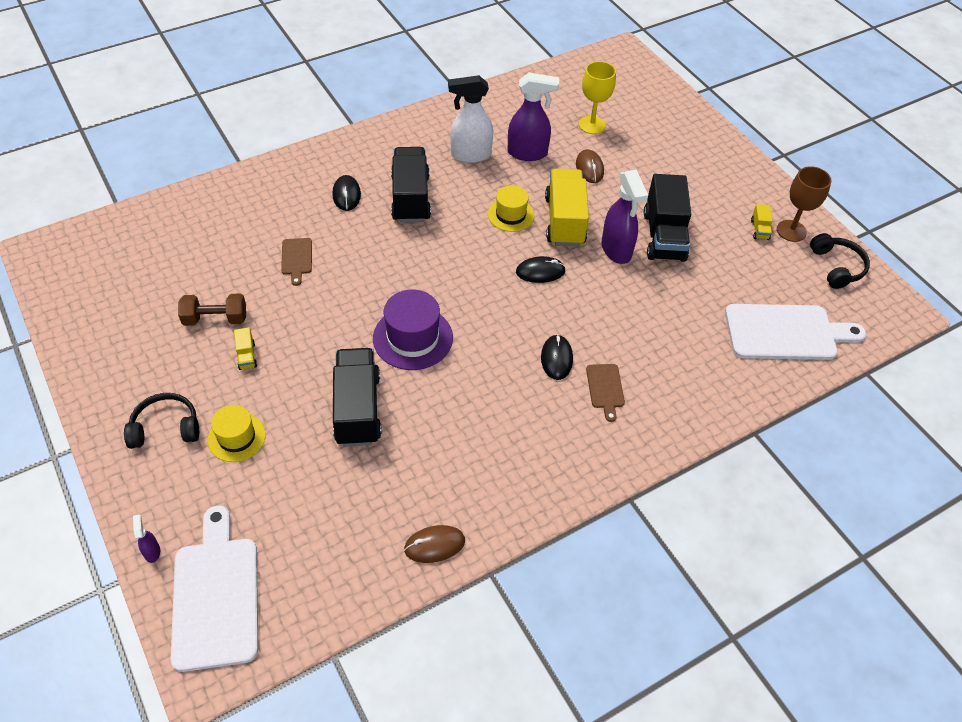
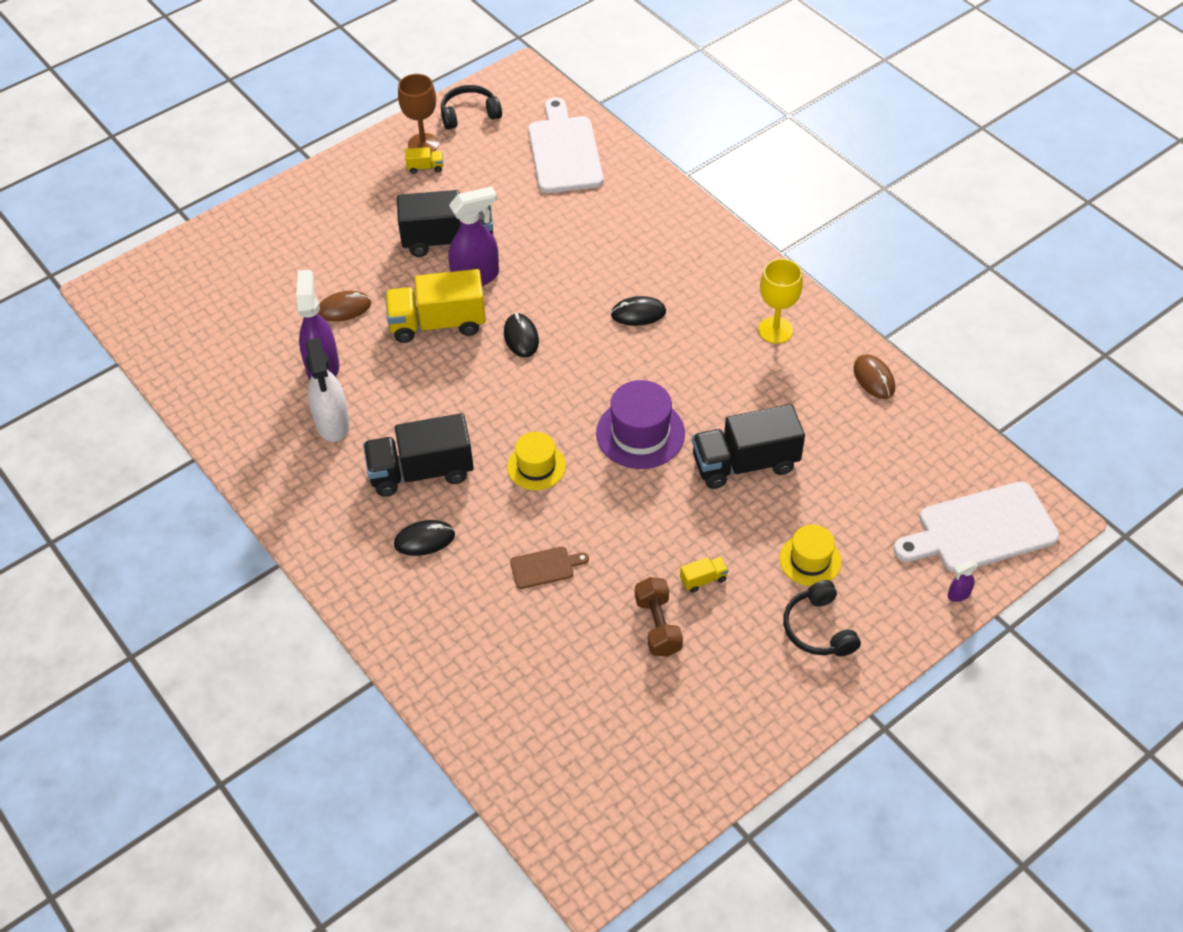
camera: 95 degrees left, 0 degrees up
(510, 215) = (435, 372): yellow hat -> yellow hat (536, 466)
(592, 125) = (263, 312): yellow goblet -> yellow goblet (775, 330)
(605, 388) = (666, 275): brown cutting board -> none

